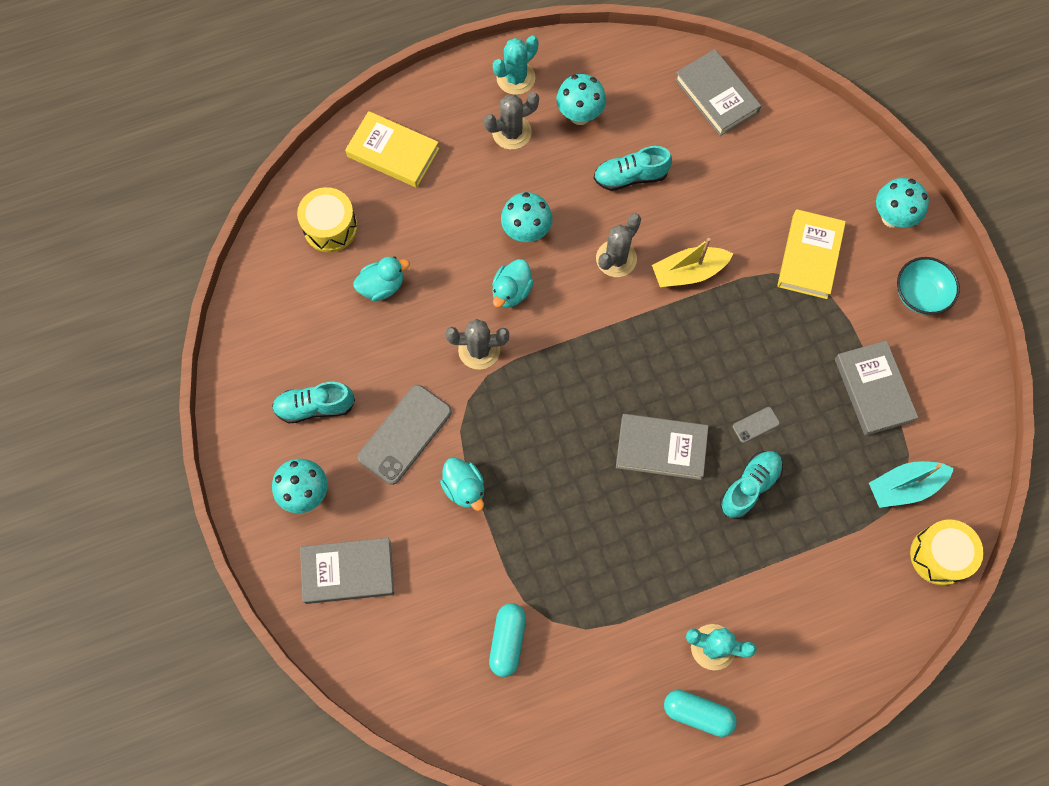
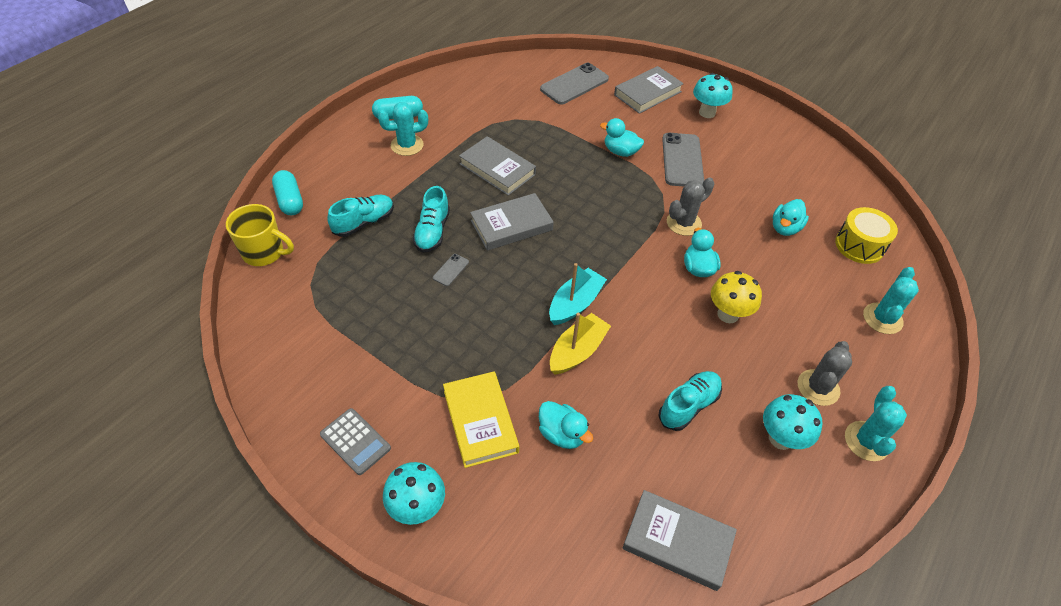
camera: 145 degrees right, 20 degrees down
(315, 407) = (748, 149): turquoise shoe -> turquoise shoe (364, 222)
(393, 152) = (882, 318): yellow book -> turquoise cactus
(429, 646) = (574, 84): none -> grey phone
(507, 641) = (533, 102): turquoise capsule -> turquoise capsule (290, 201)
(526, 232) = (728, 314): turquoise mushroom -> yellow mushroom
(616, 258) = (643, 331): grey cactus -> none
(749, 211) = (562, 434): none -> turquoise duck
(873, 390) = (366, 338): grey book -> grey book (497, 169)
(904, 487) = (310, 283): turquoise boat -> turquoise boat (575, 303)
(920, 295) = (355, 441): turquoise bowl -> grey calculator
(939, 555) = (264, 253): yellow drum -> yellow mug

